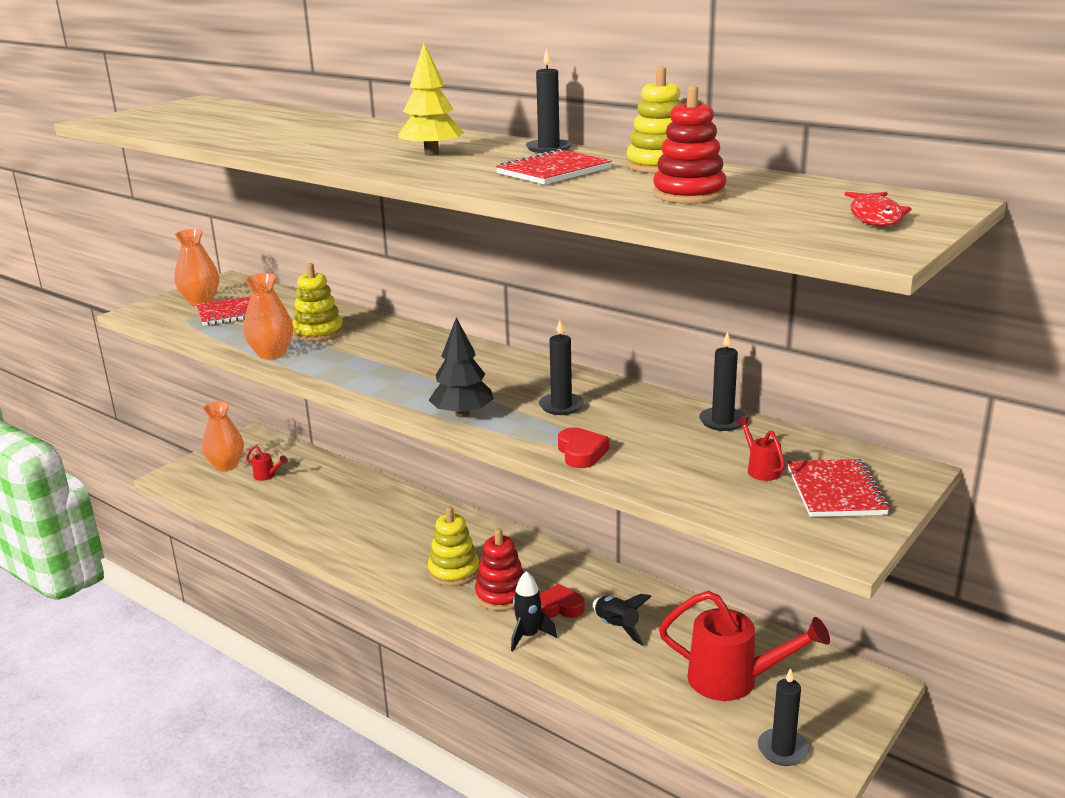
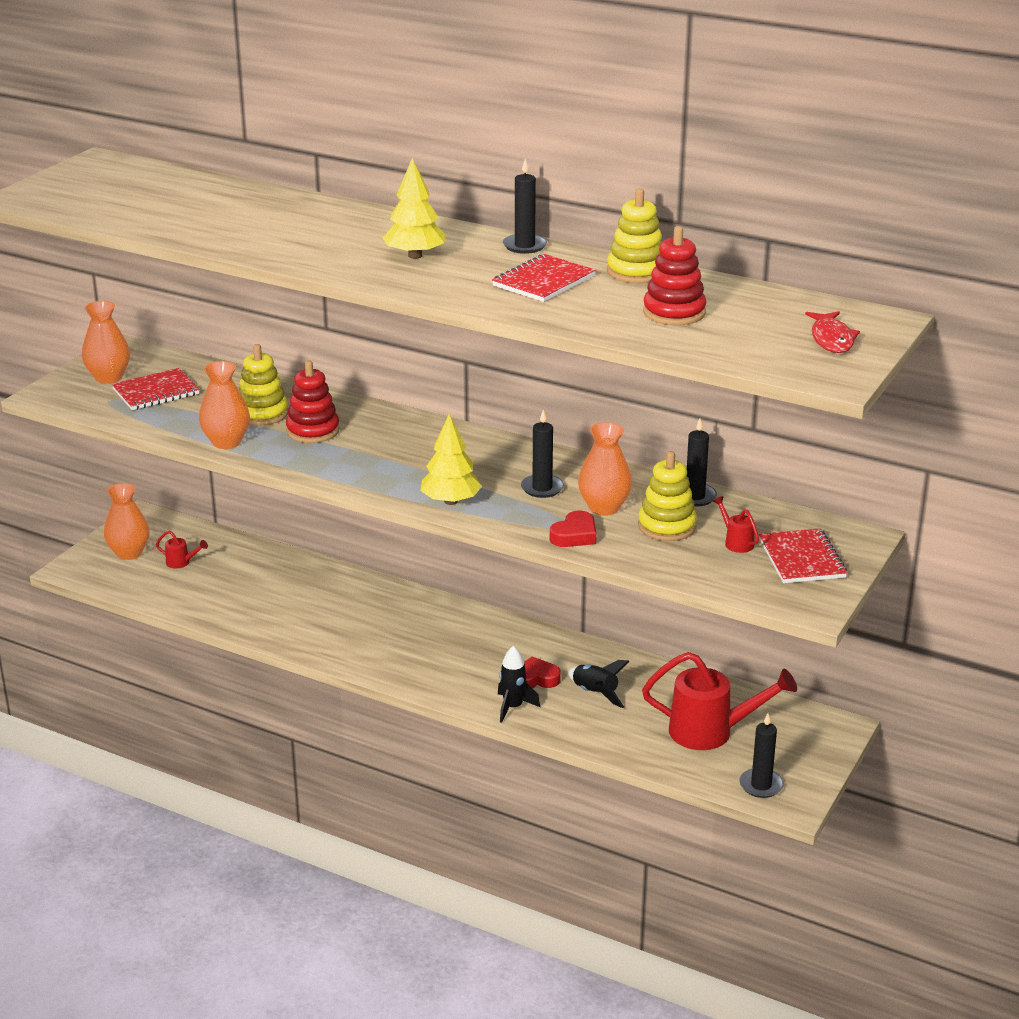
camera: 10 degrees left, 5 degrees up
(454, 571) = (421, 651): yellow stacking toy -> yellow stacking toy (667, 526)
(462, 414) = (450, 501): black tree -> yellow tree
(501, 595) = (476, 671): red stacking toy -> red stacking toy (313, 431)
(581, 453) = (574, 535): red heart -> red heart turned 60 degrees clockwise
(621, 427) = (604, 507): none -> orange vase

